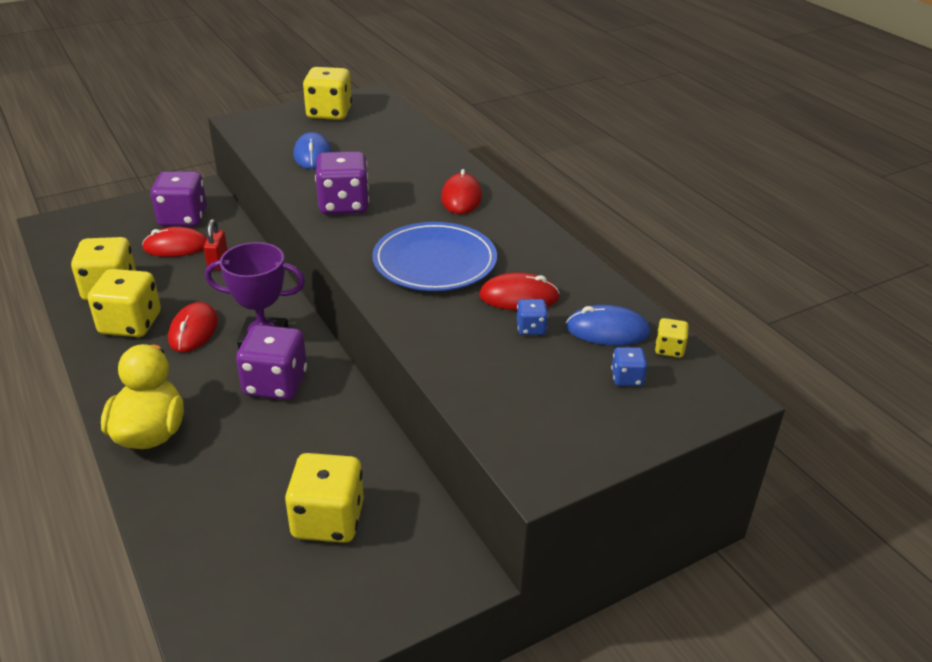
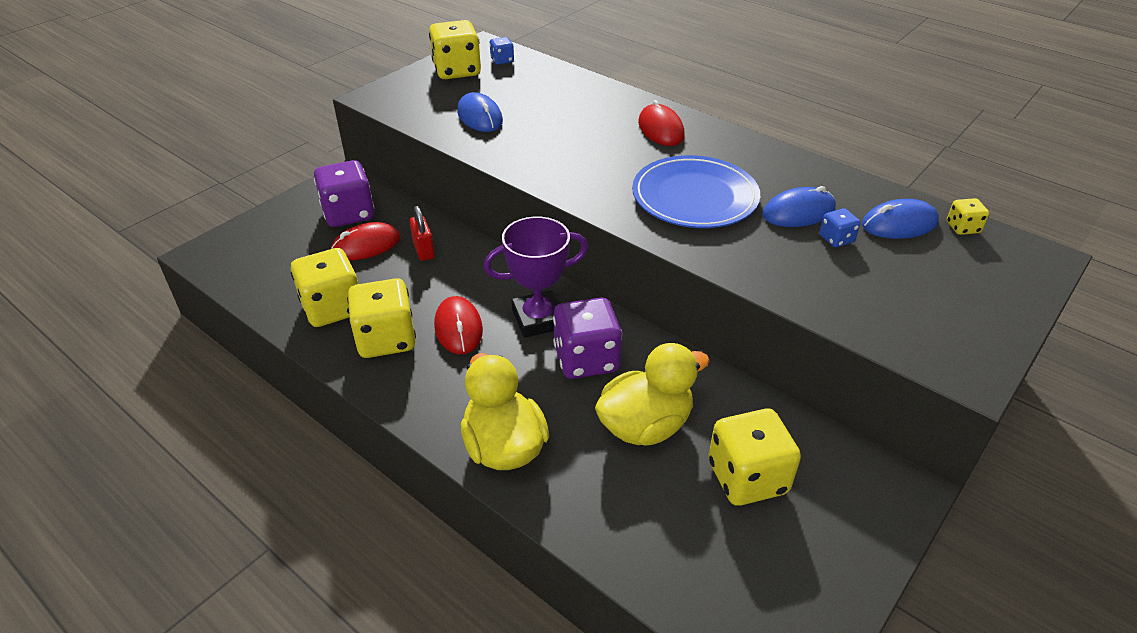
camera: 20 degrees left, 5 degrees up
(278, 451) = (645, 426): none -> yellow duck
(344, 205) = (558, 161): purple dice -> none
(519, 297) = (798, 212): red mouse -> blue mouse
(627, 378) = (955, 263): blue dice -> blue dice (502, 60)

